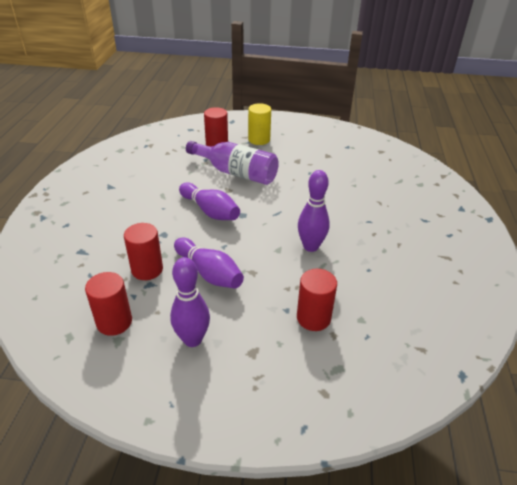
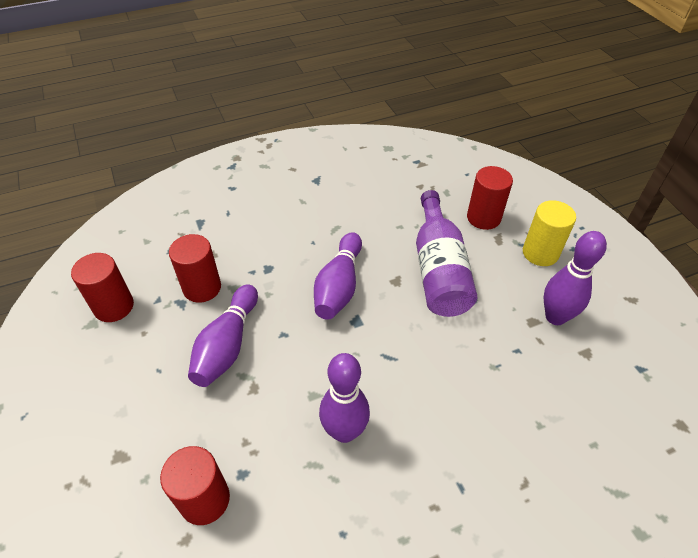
camera: 60 degrees right, 10 degrees up
(192, 339) = (116, 386): purple bowling pin -> purple bowling pin (555, 317)

